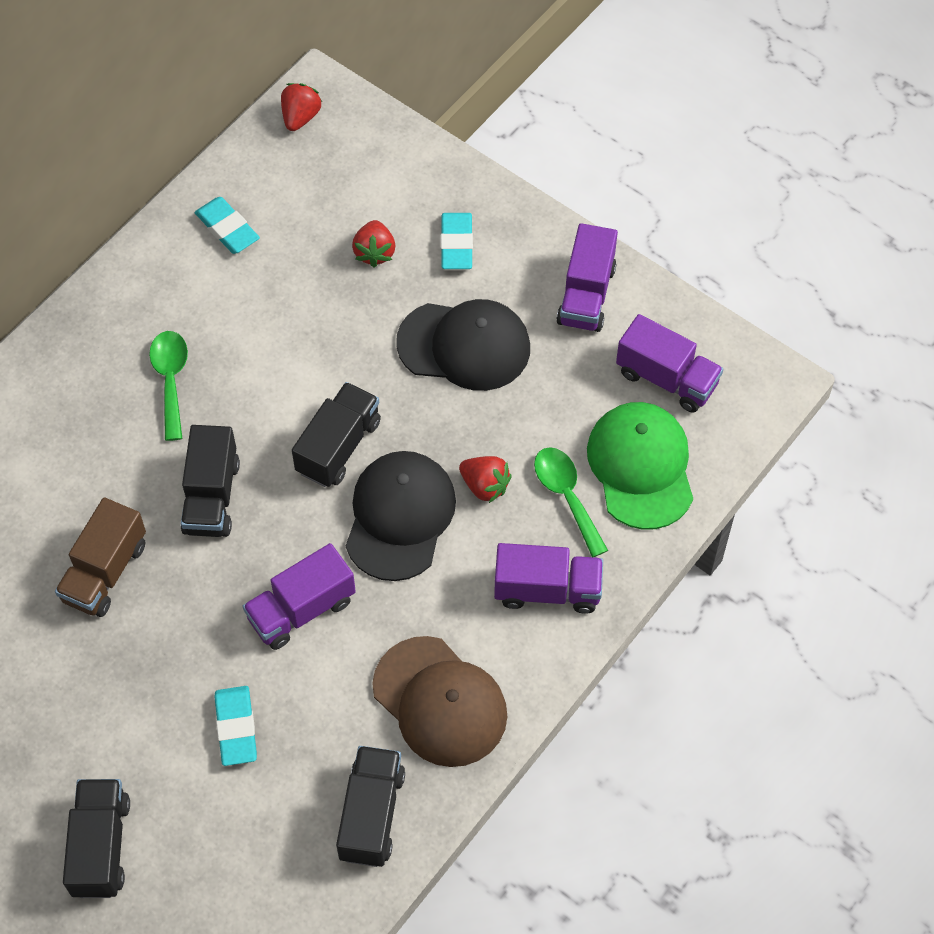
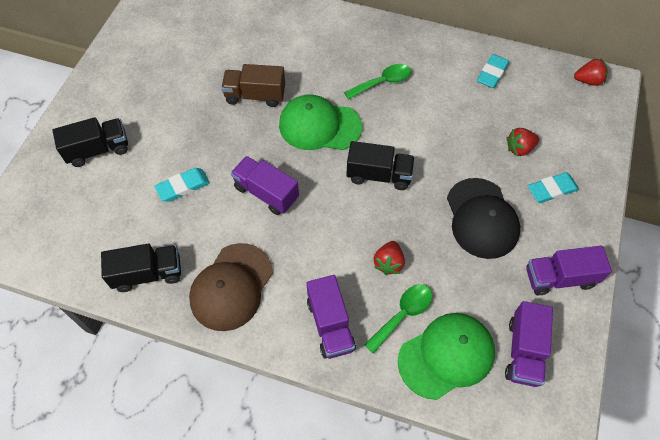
camera: 70 degrees right, 0 degrees up
(211, 497) = (319, 126): black truck -> green cap
(400, 517) = (346, 223): black cap -> none

